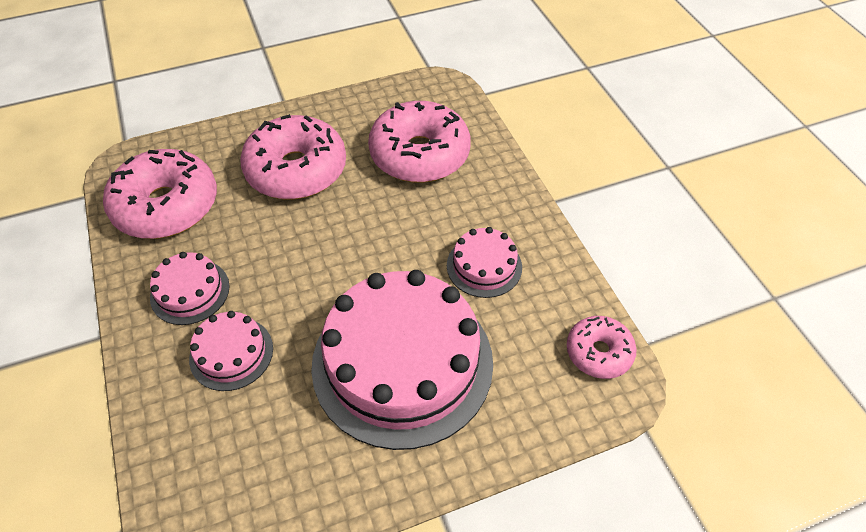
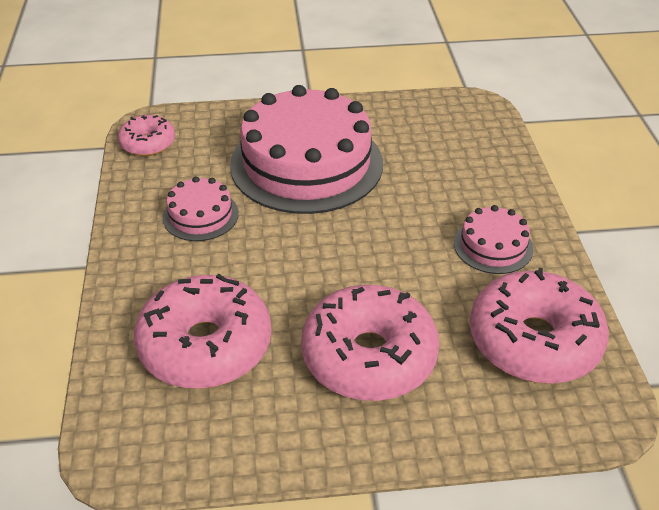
camera: 165 degrees left, 10 degrees down
(231, 353) = (450, 193): pink cake -> none

